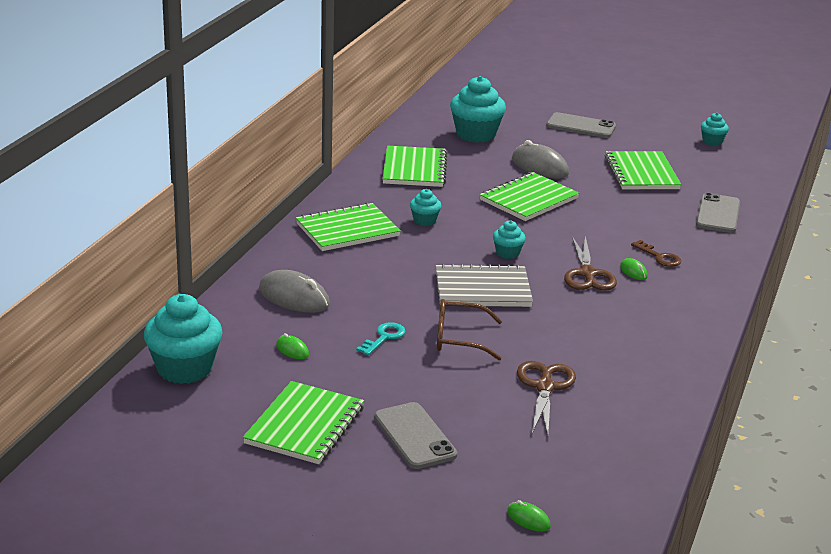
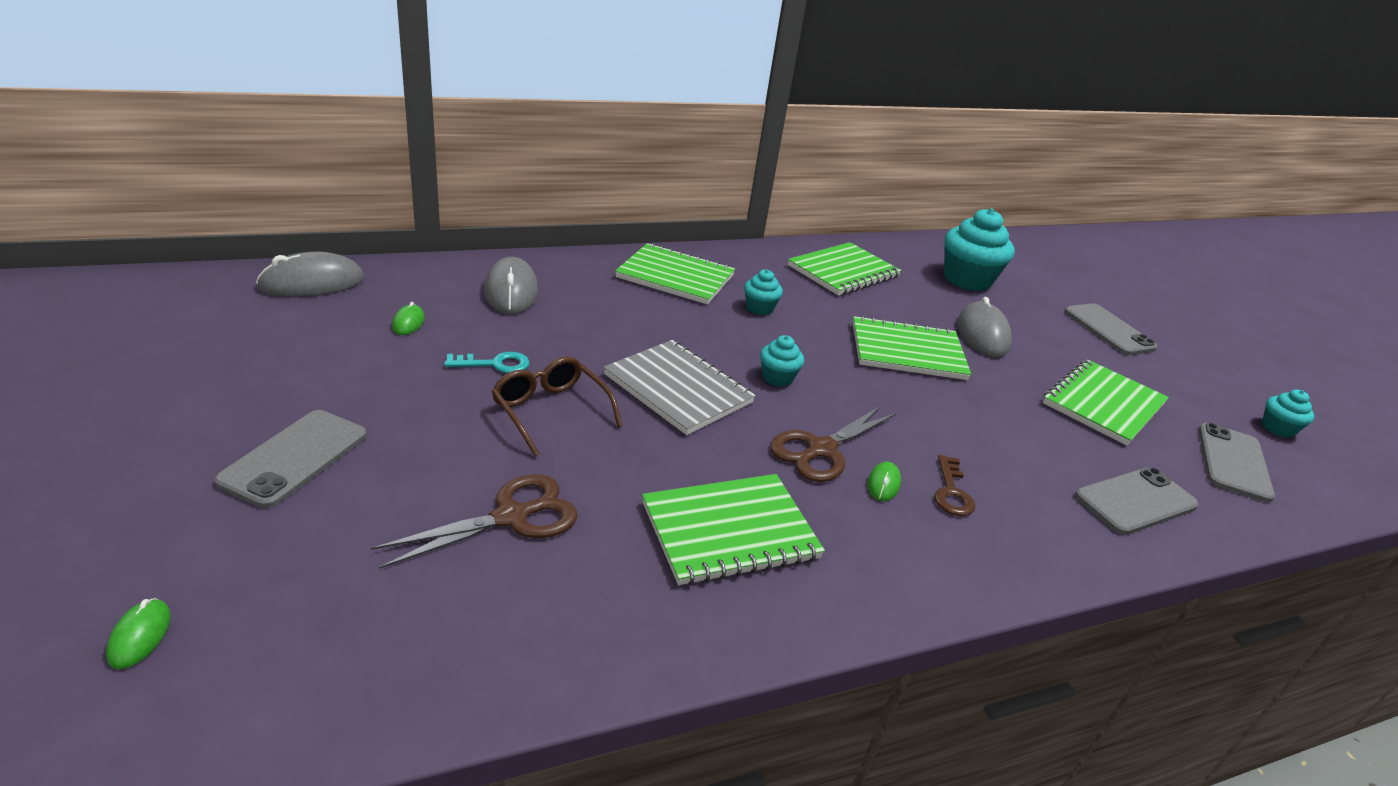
camera: 45 degrees right, 5 degrees up
(184, 369) = (312, 283): turquoise cupcake -> grey mouse
(305, 425) = (258, 379): green notebook -> green notebook (730, 531)
(721, 170) = (1233, 462): none -> grey phone

